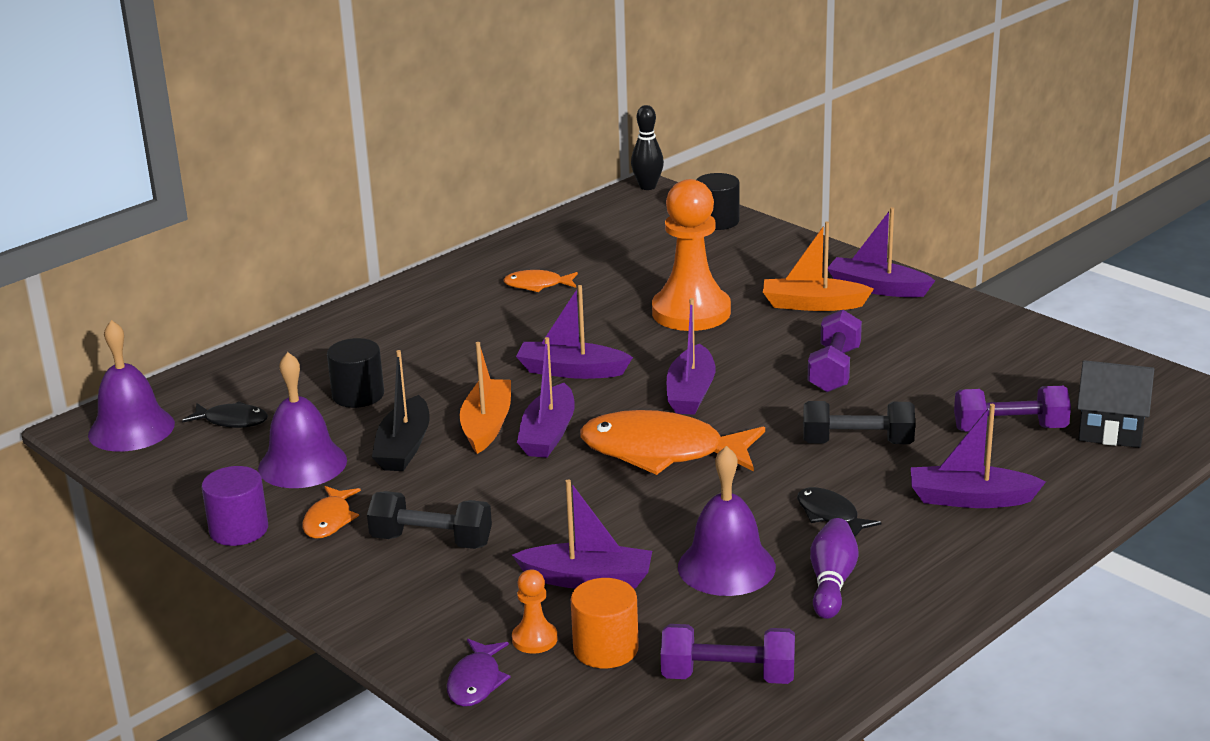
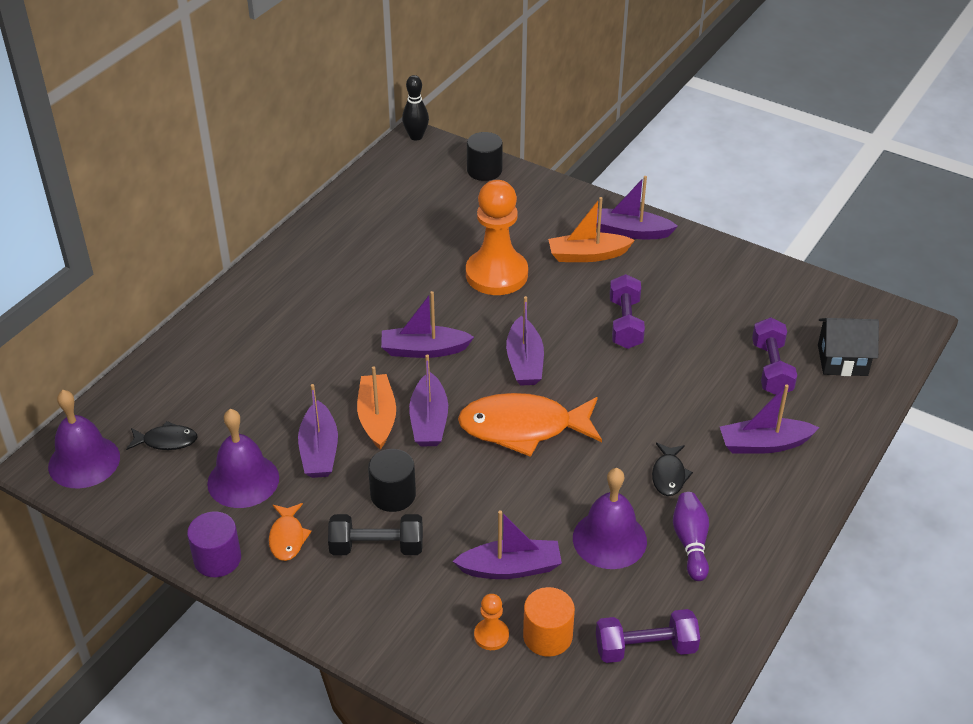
camera: 15 degrees left, 15 degrees up
(358, 395) = (261, 398): black cylinder -> black cylinder (393, 495)
(404, 447) = (319, 451): black boat -> purple boat
(476, 682) = (462, 685): purple fish -> none
(537, 285) = (364, 258): orange fish -> none
(830, 515) = (669, 475): black fish -> black fish turned 120 degrees counterclockwise
(857, 443) = (666, 398): black dumbbell -> none
(1010, 429) = (771, 369): purple dumbbell -> purple dumbbell turned 75 degrees counterclockwise

